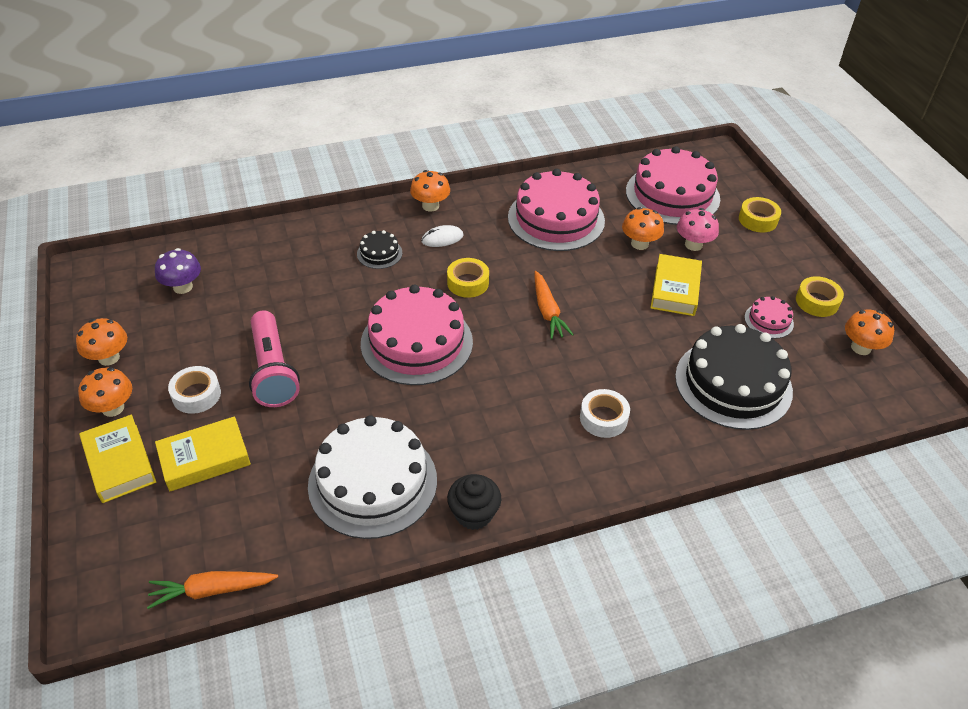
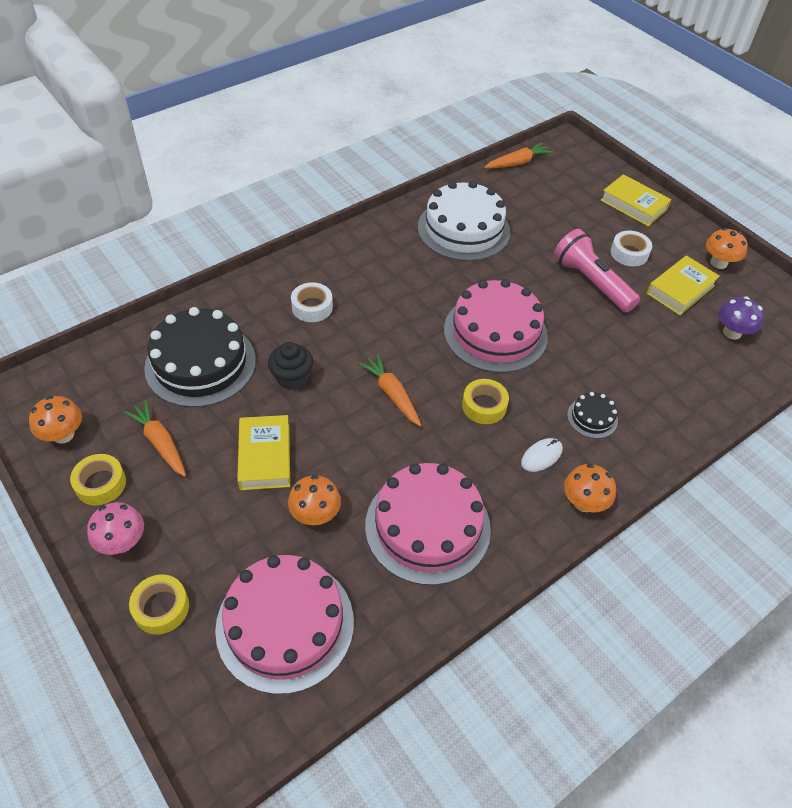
camera: 160 degrees right, 5 degrees up
(113, 408) = (675, 232): orange mushroom -> none
(205, 458) = (583, 218): yellow book -> yellow book (680, 290)
(474, 514) = (386, 226): black cupcake -> black cupcake (292, 377)
(693, 245) = (248, 532): pink mushroom -> pink mushroom (122, 542)
(768, 321) = (160, 443): pink cake -> orange carrot

